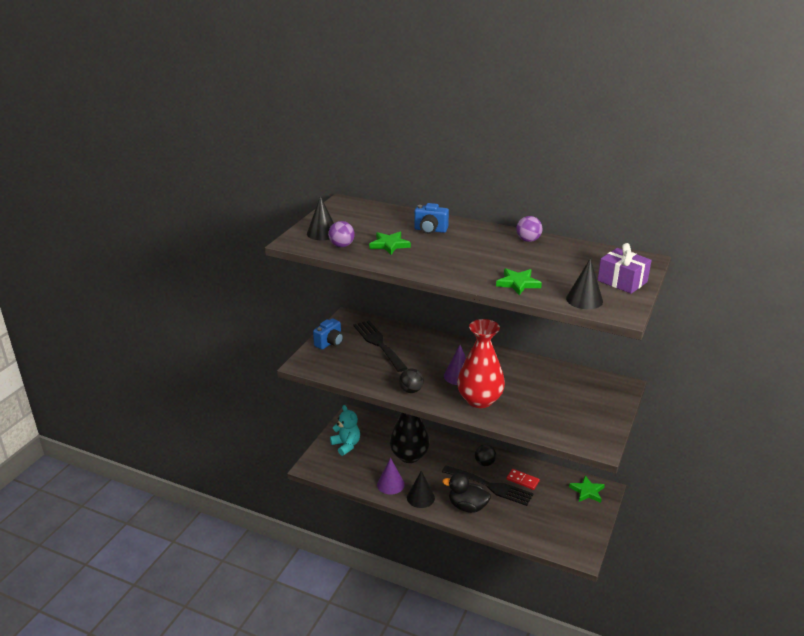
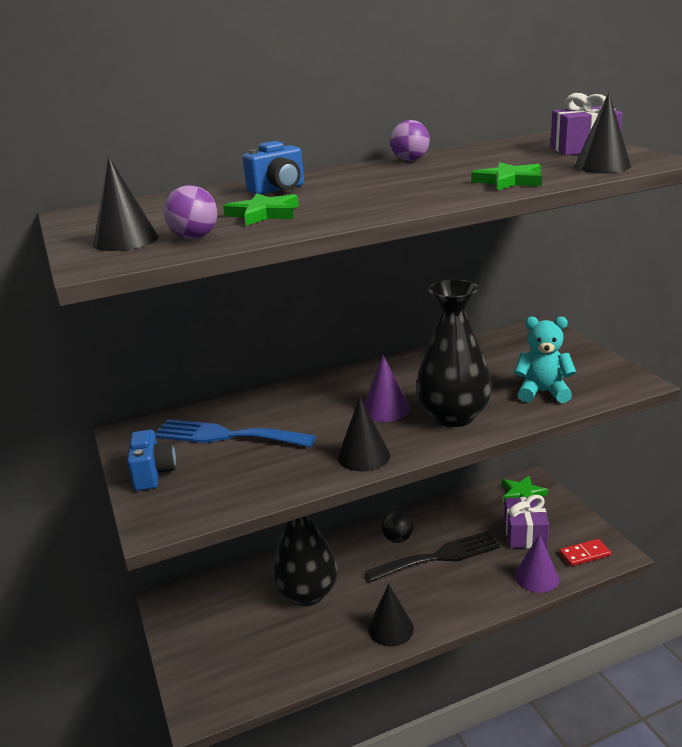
camera: 45 degrees left, 5 degrees down
(346, 445) = (210, 642): turquoise teddy bear -> turquoise teddy bear (542, 392)
(378, 343) = (226, 435): black fork -> blue fork
(390, 484) = (335, 643): purple cone -> purple cone (536, 577)
(411, 390) = (363, 456): black ball -> black cone
(467, 506) = (451, 596): black duck -> none
(479, 400) = (453, 416): red vase -> black vase
(522, 480) = (457, 527): red domino -> red domino (584, 554)
(551, 510) = (525, 534): none -> purple gift

